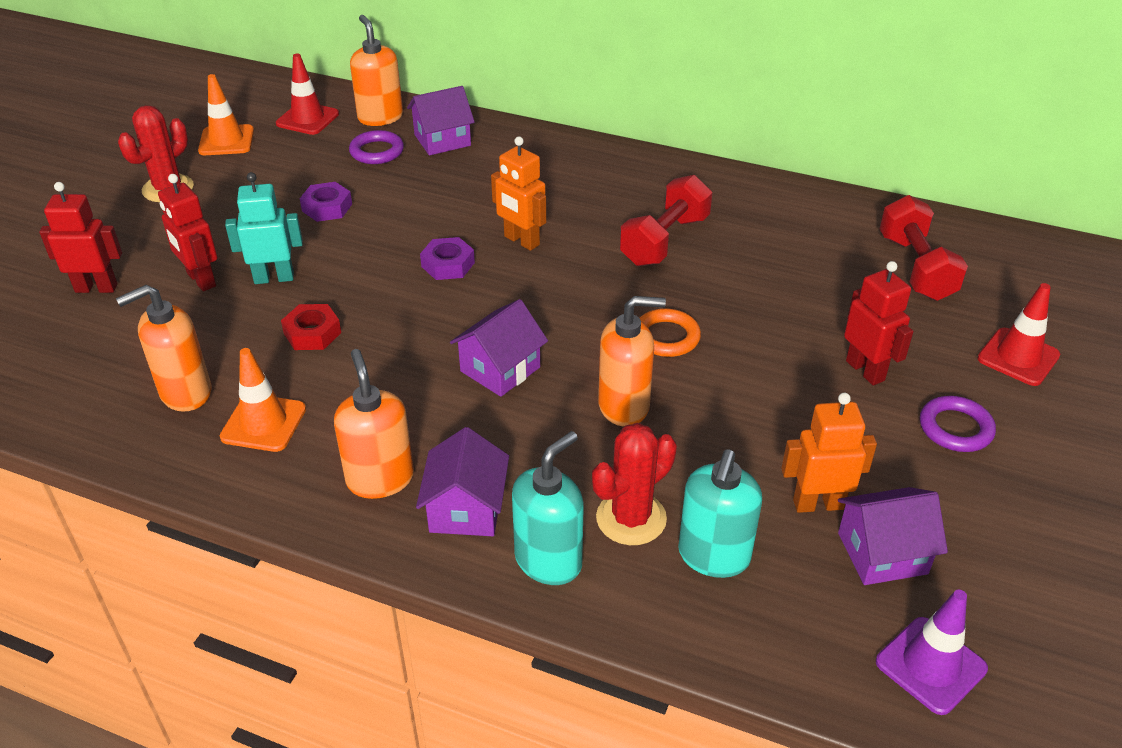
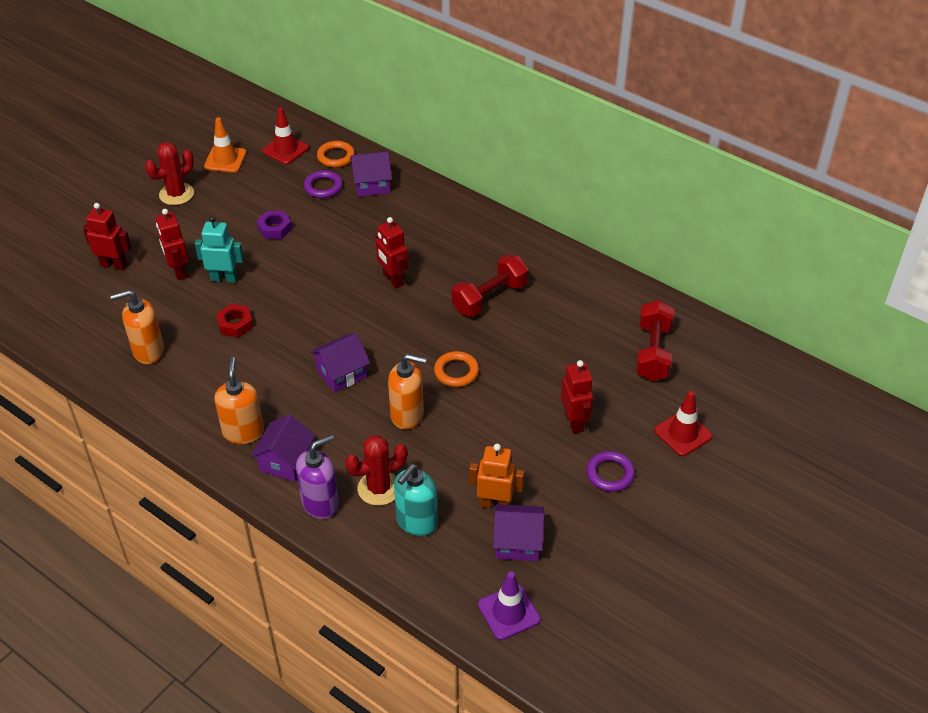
camera: 15 degrees right, 5 degrees up
(263, 423) = (188, 381): orange traffic cone -> none
(380, 117) = (336, 157): orange soap dispenser -> orange ring
(448, 264) = (337, 289): purple nut -> none
(521, 241) = (393, 280): orange robot -> red robot
(549, 560) = (320, 503): turquoise soap dispenser -> purple soap dispenser

